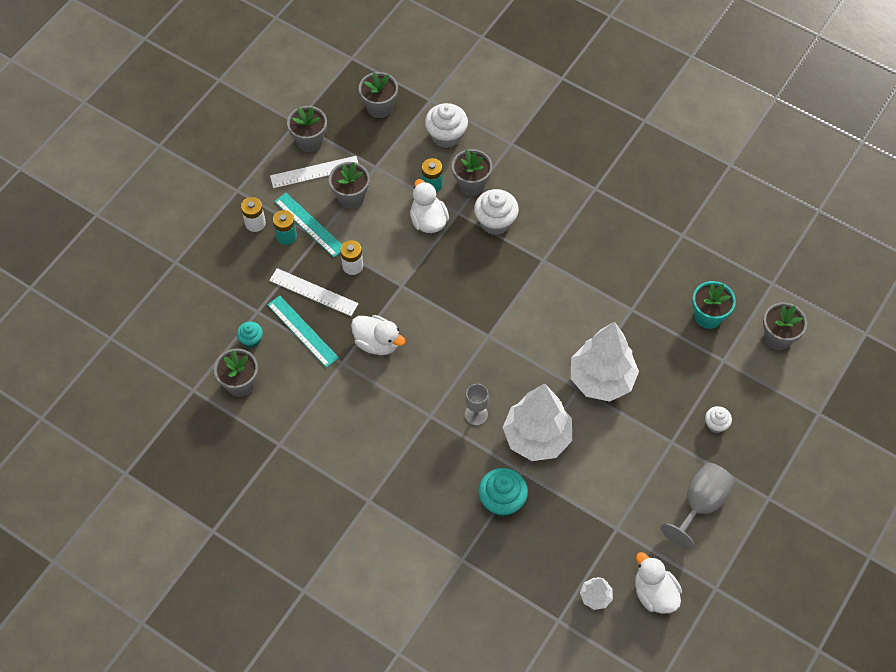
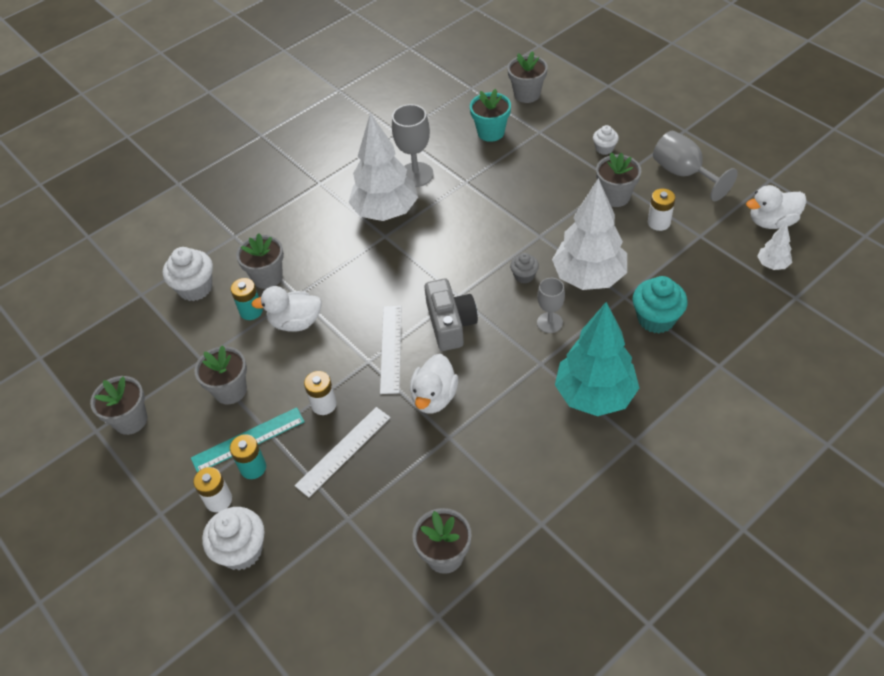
camera: 70 degrees left, 10 degrees down
(251, 340) = (386, 532): turquoise cupcake -> none
(302, 331) = (393, 472): turquoise ruler -> none
(315, 172) = (177, 422): white ruler -> white ruler (391, 348)
(377, 343) = (434, 397): white duck -> white duck turned 150 degrees clockwise
(379, 107) = (123, 342): grey flower pot -> grey flower pot (615, 196)
(406, 463) = (594, 395): none -> turquoise tree
(455, 337) = (450, 324): none -> grey camera
(495, 222) = (323, 265): white cupcake -> white cupcake (241, 550)
(525, 384) = (524, 276): none -> grey cupcake
(601, 379) = (536, 217): white tree -> white tree (386, 212)
(624, 489) = (659, 222): none -> white battery
(628, 265) = (416, 175): none -> grey goblet

